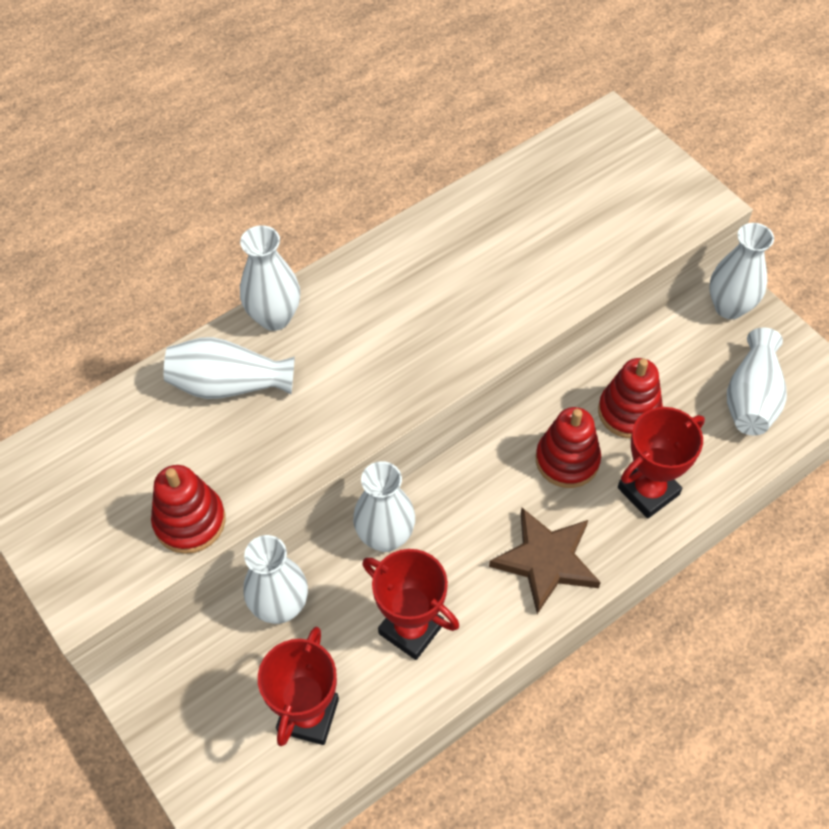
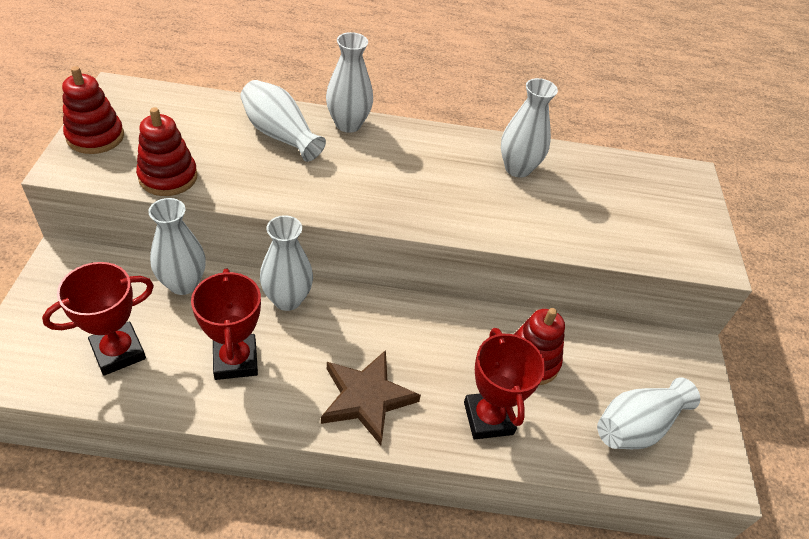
camera: 35 degrees right, 10 degrees down
(567, 460) = (453, 353): red stacking toy -> red stacking toy (95, 137)
(648, 491) = (488, 418): red trophy -> red trophy turned 75 degrees clockwise
(729, 307) = (681, 358): white vase -> white vase (517, 168)

